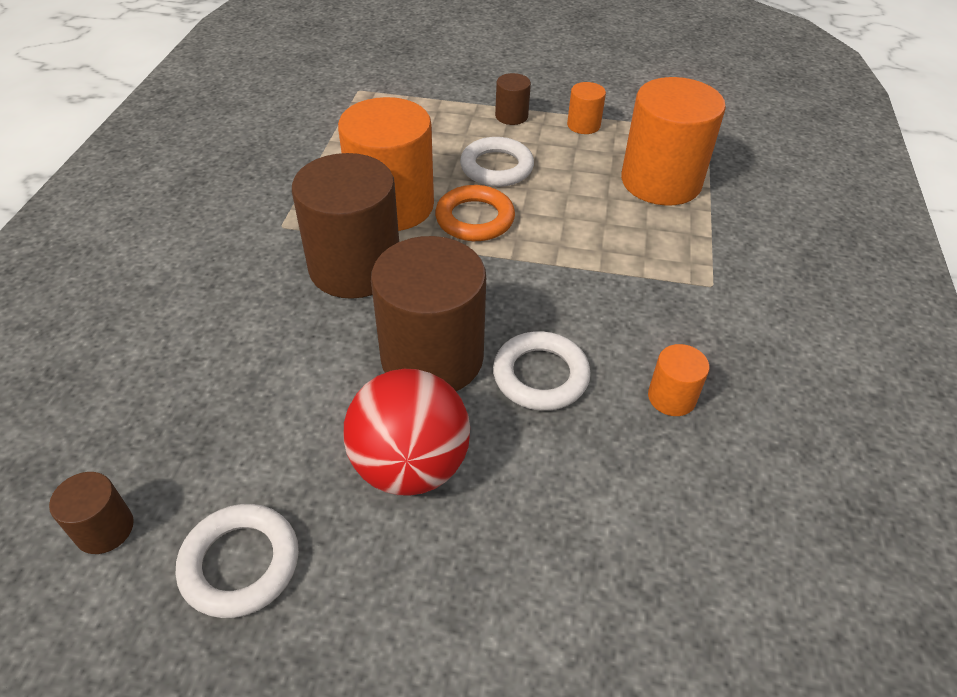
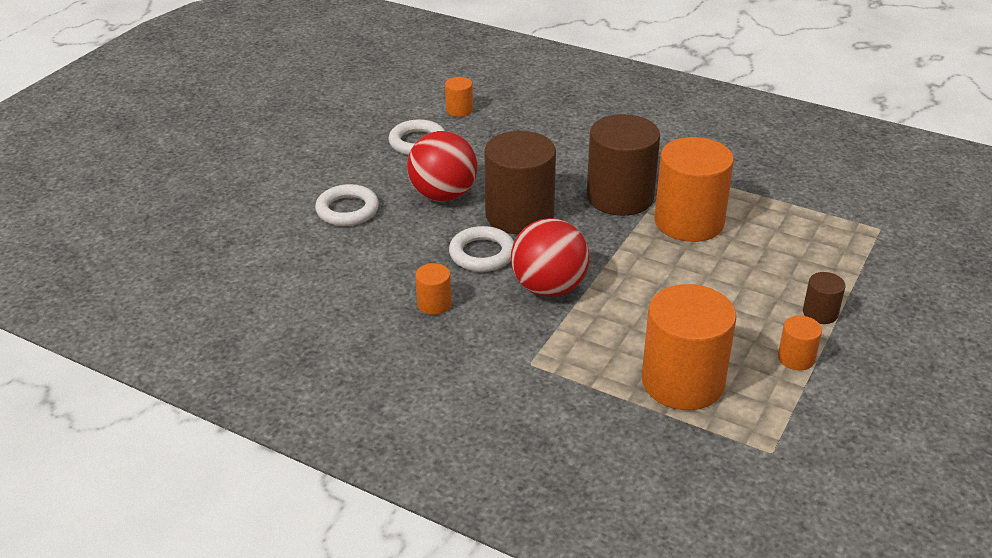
camera: 110 degrees right, 10 degrees down
(104, 529) = (459, 110): brown cylinder -> orange cylinder
(475, 219) = (659, 259): orange ring -> none
(496, 167) = (730, 285): white ring -> white ring (347, 210)
(576, 296) = (549, 288): none -> red ball

